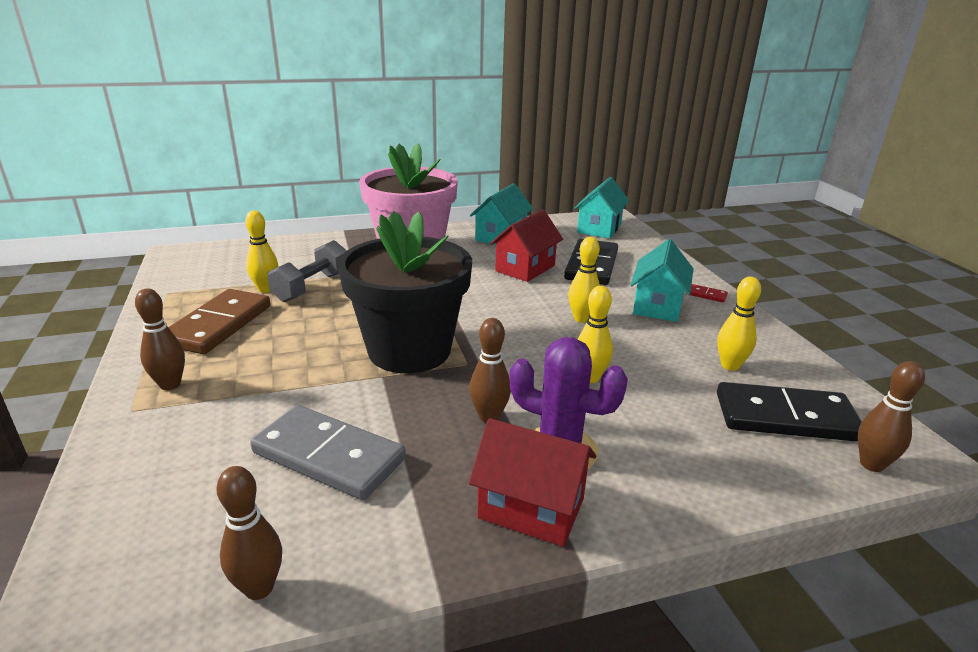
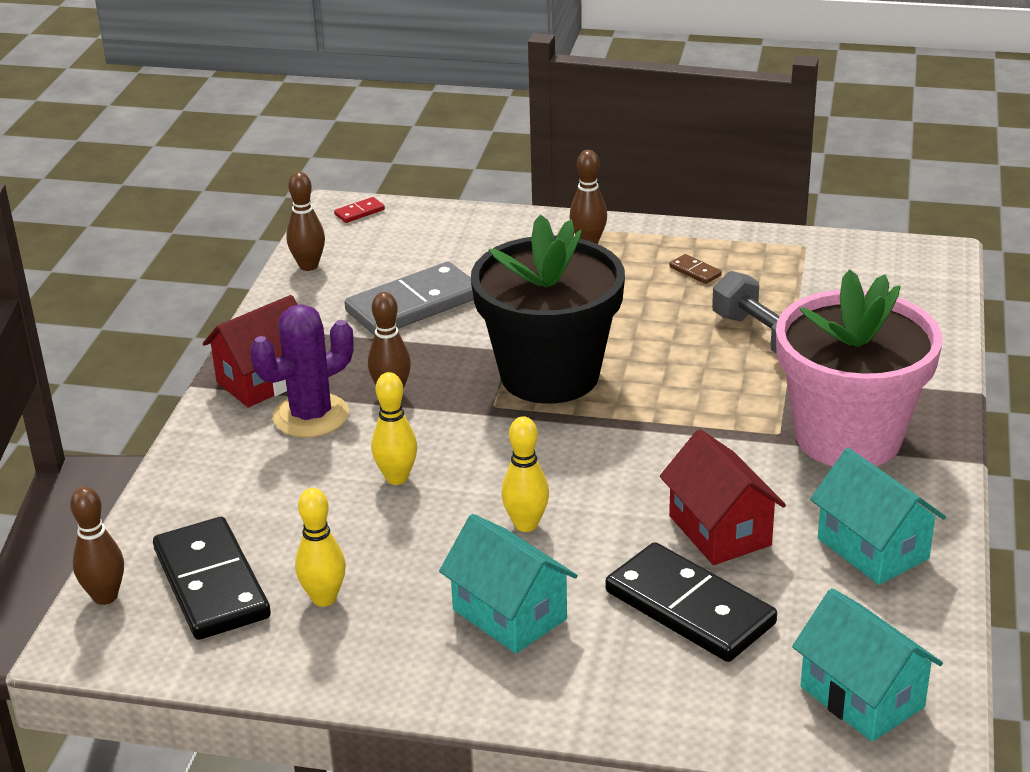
camera: 120 degrees right, 5 degrees up
(219, 325) = (695, 271): brown domino -> brown domino, size x0.40
(266, 289) = (775, 306): yellow bowling pin -> none
(706, 295) = (503, 688): red domino -> red domino (359, 212)
(785, 417) = (212, 583): black domino -> black domino turned 60 degrees counterclockwise

